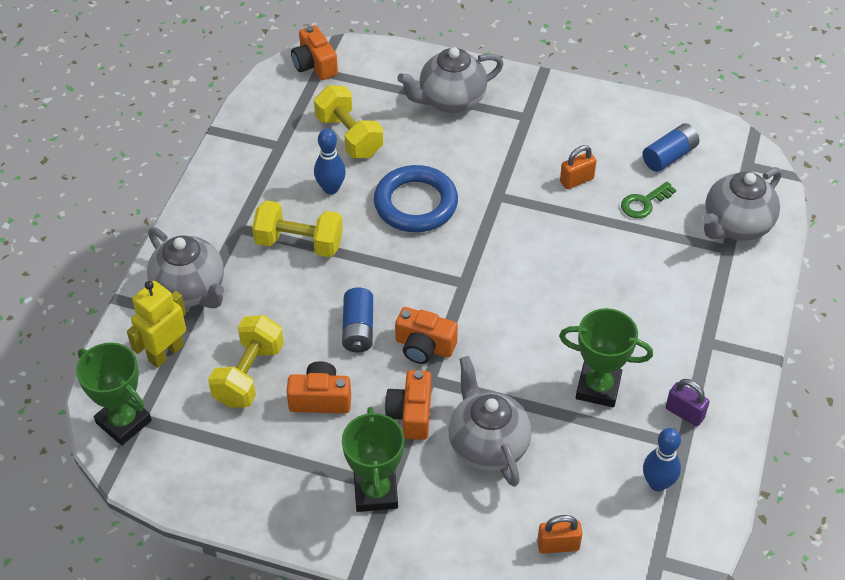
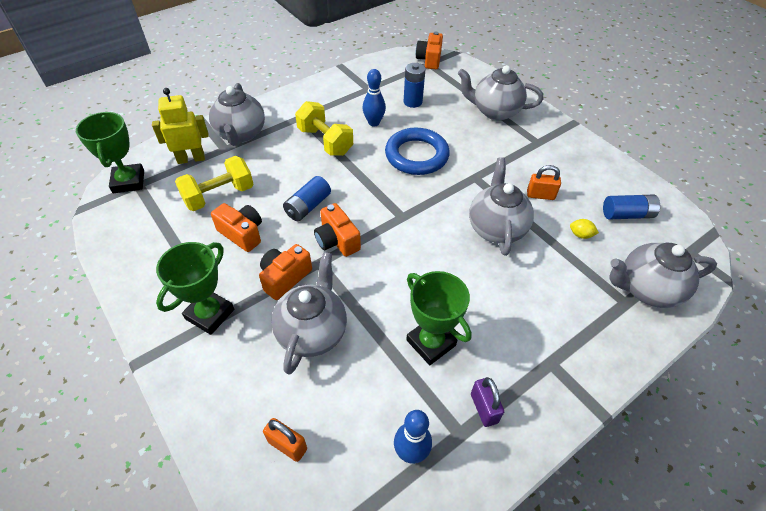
camera: 35 degrees right, 0 degrees up
(349, 136) = (412, 102): yellow dumbbell -> blue battery
(564, 241) = (496, 228): none -> grey teapot
(644, 203) = (580, 235): green key -> yellow lemon

